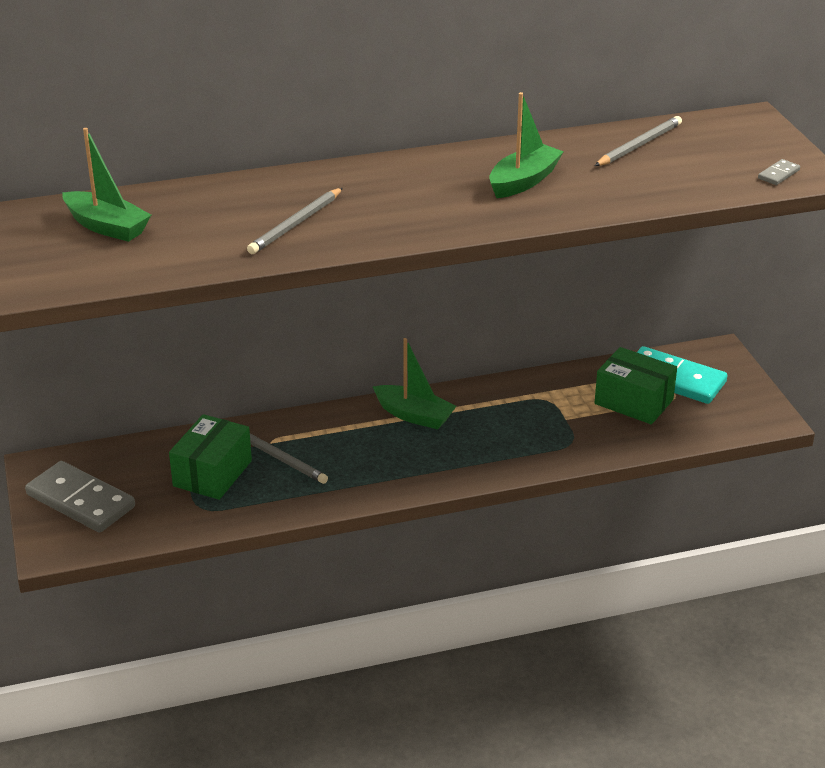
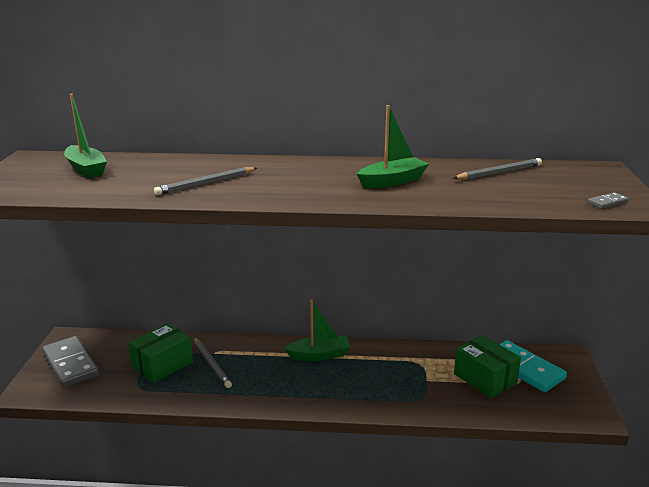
camera: 20 degrees right, 10 degrees down
(414, 415) = (319, 355): green boat -> green boat turned 60 degrees counterclockwise

